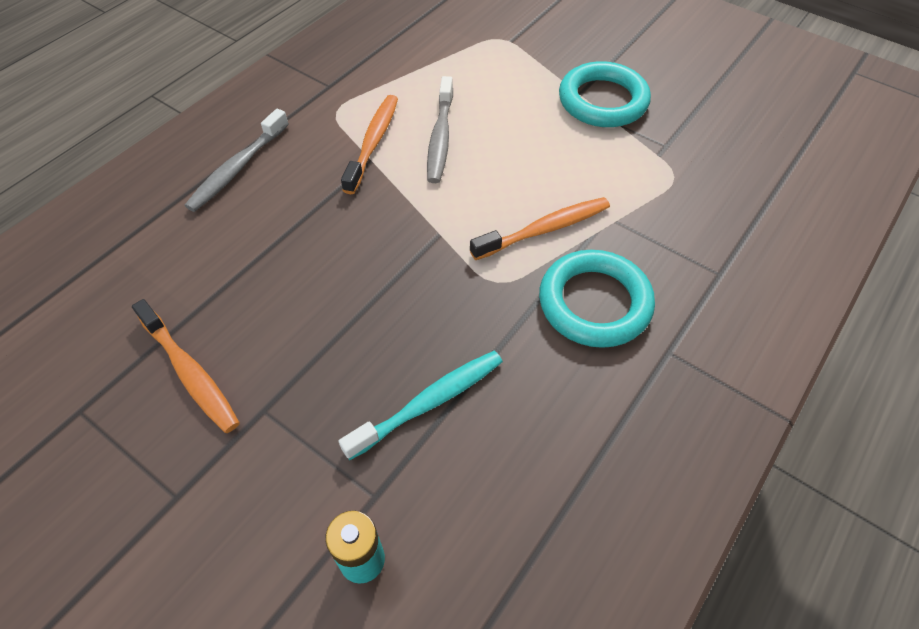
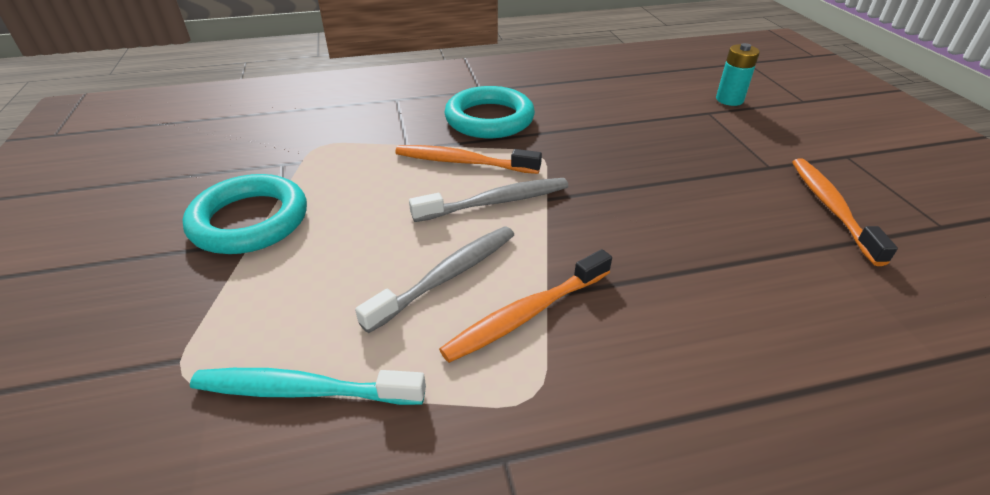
camera: 140 degrees left, 15 degrees down
(237, 168) = (731, 383): grey toothbrush -> grey toothbrush (496, 202)
(429, 403) = (646, 126): turquoise toothbrush -> turquoise toothbrush (303, 390)

